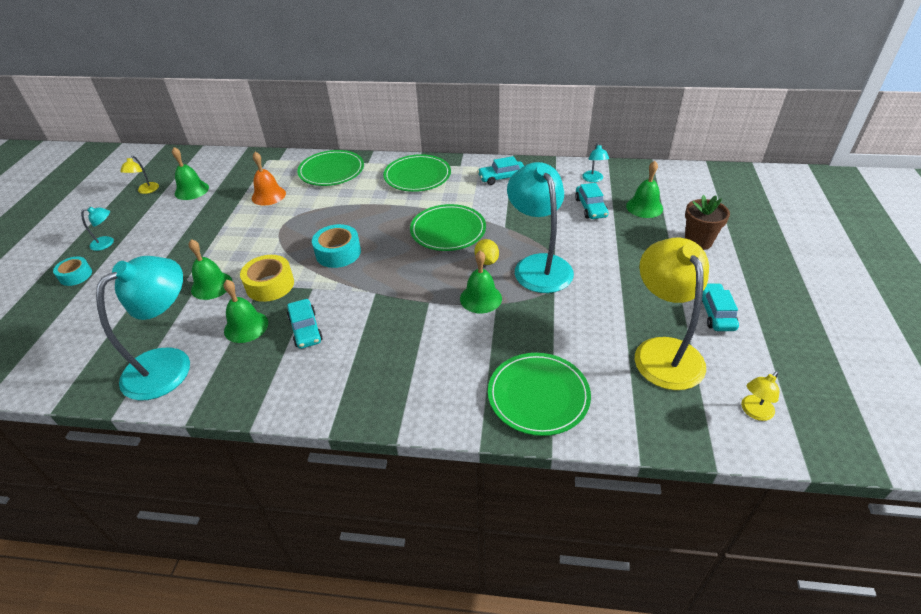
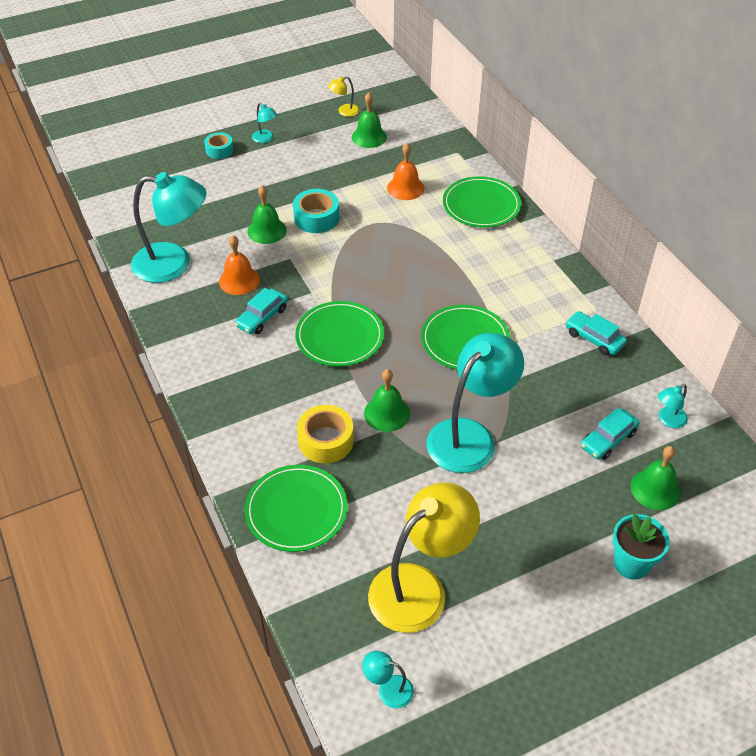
camera: 55 degrees right, 5 degrees up
(246, 326) = (239, 280): green bell -> orange bell
(270, 285) = (294, 264): yellow tape -> yellow tape (326, 440)
(338, 253) = (367, 282): turquoise tape -> turquoise tape (316, 218)
(417, 176) = (532, 271): green plate -> green plate (339, 336)
(486, 261) = (443, 392): yellow lemon -> none
(698, 241) = (631, 563): brown flower pot -> turquoise flower pot
(715, 313) = (513, 616): turquoise car -> none
(754, 412) = (388, 689): yellow lamp -> turquoise lamp

